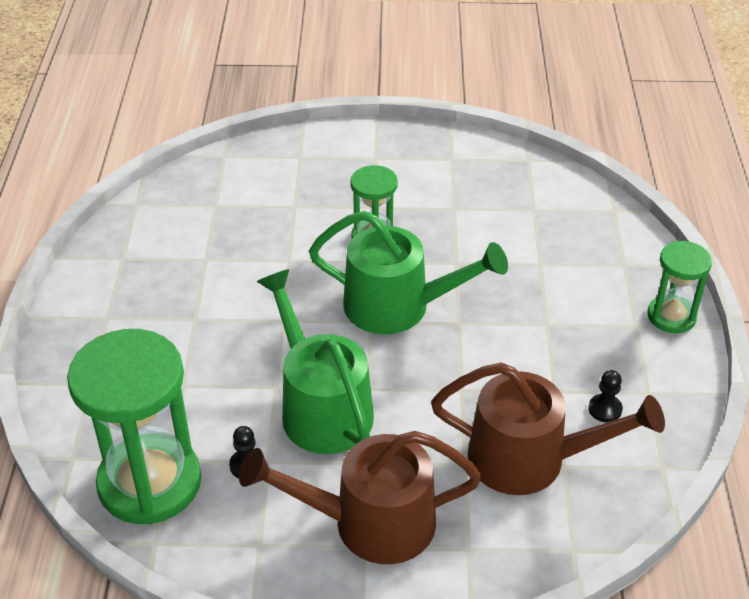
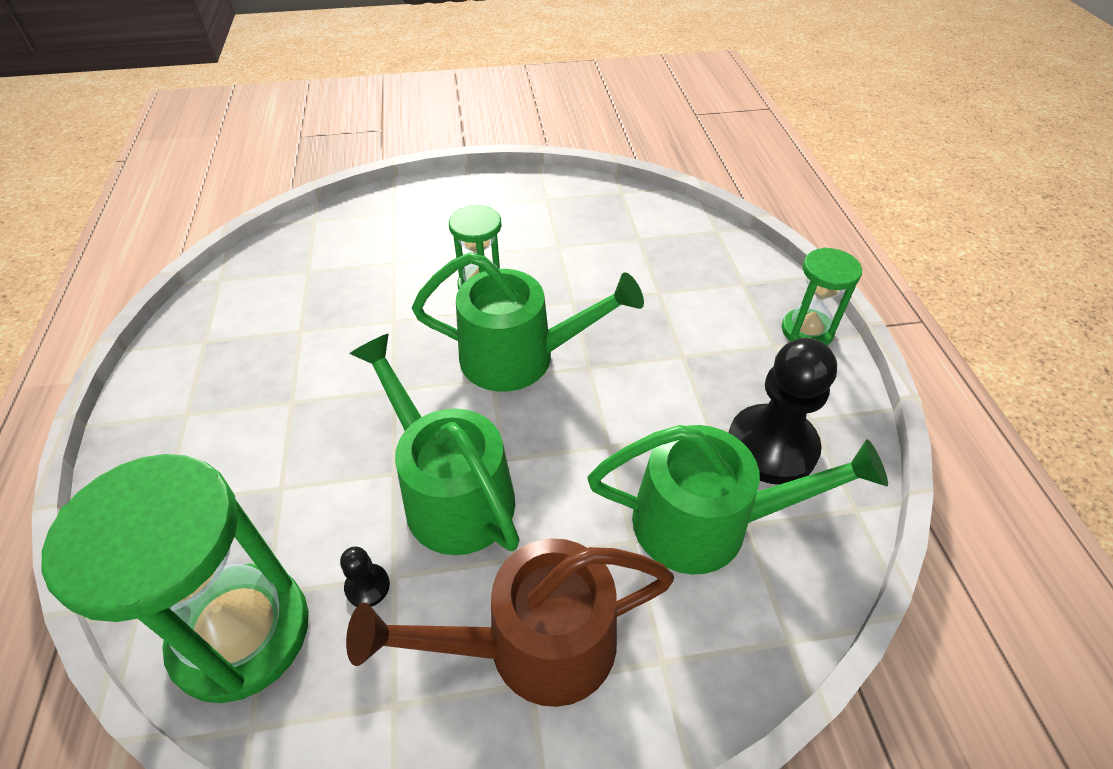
camera: 10 degrees left, 5 degrees up
(530, 459) = (707, 522): brown watering can -> green watering can
(605, 409) = (771, 446): black pawn -> black pawn, size x2.36

